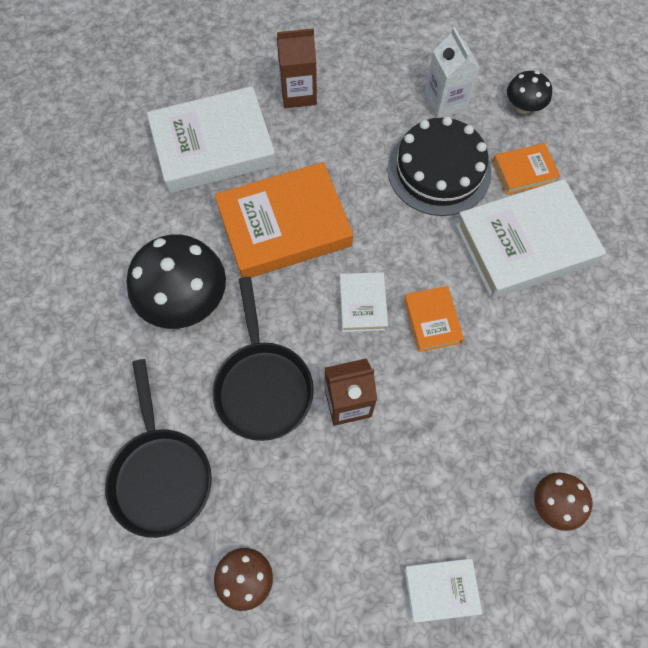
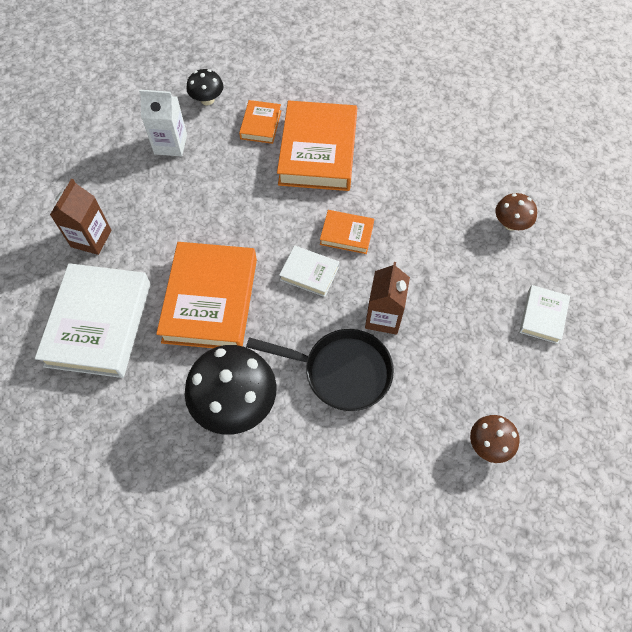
camera: 65 degrees left, 5 degrees down
(161, 475) = (380, 480): black pan -> none
(439, 170) = (227, 175): black cake -> none
(524, 244) = (318, 151): white book -> orange book

